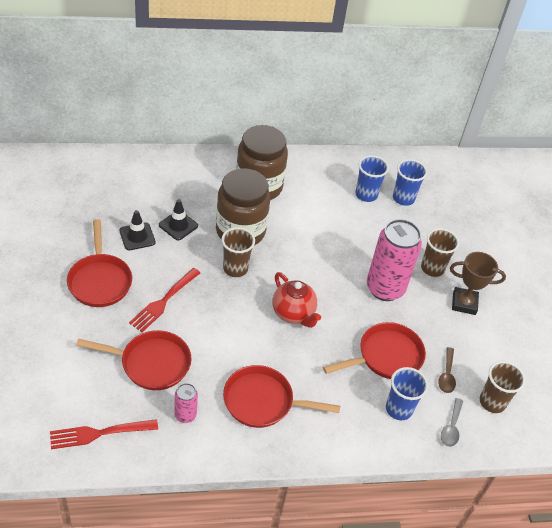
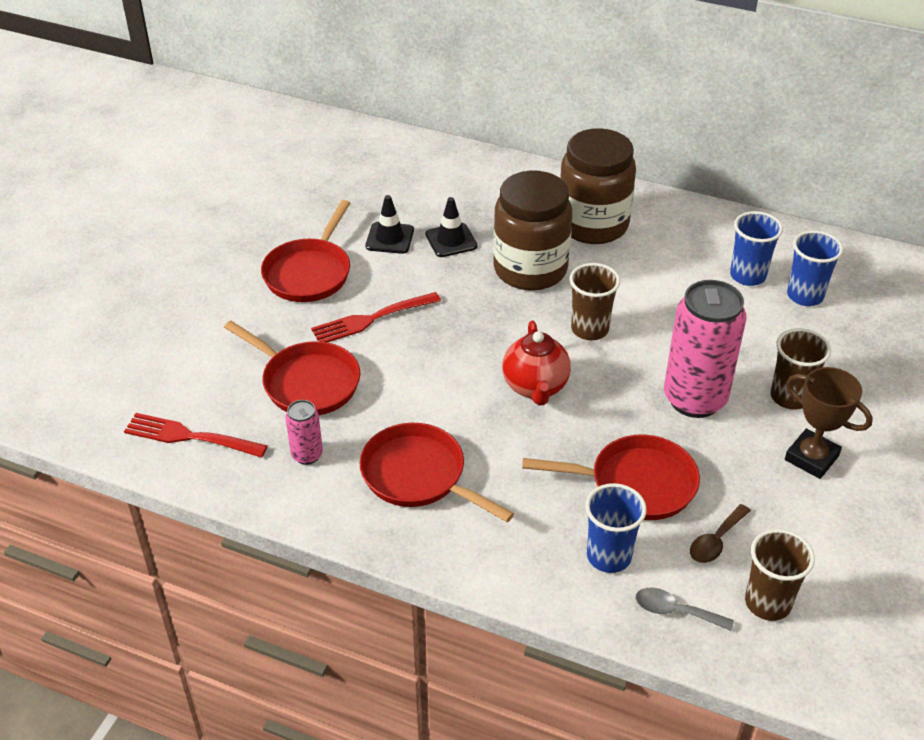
camera: 35 degrees right, 5 degrees down
(235, 268) = (492, 310): brown cup -> brown cup (589, 329)
(451, 428) = (675, 611): grey spoon -> grey spoon turned 60 degrees clockwise

